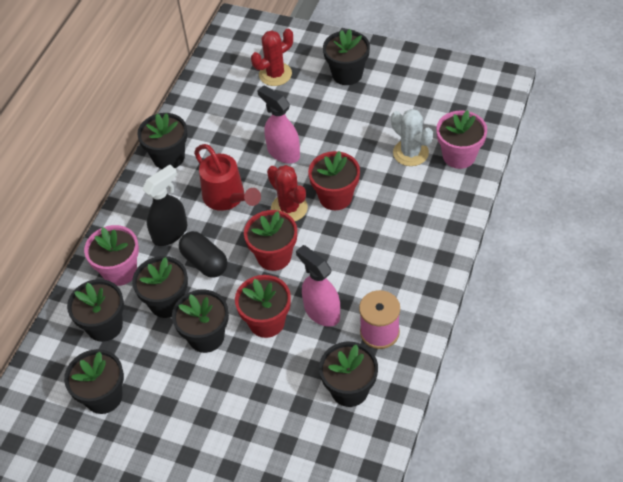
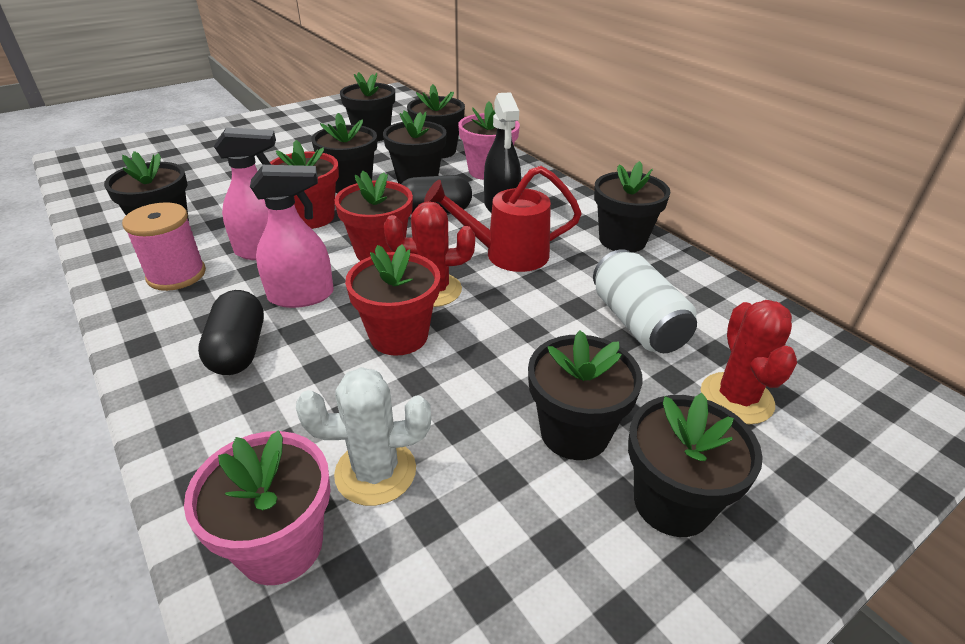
camera: 120 degrees right, 15 degrees down
(248, 121) = (637, 322): none -> white can
(283, 152) = (537, 327): pink spray bottle -> pink spray bottle (302, 296)
(338, 110) = (574, 432): none -> black flower pot
(400, 247) = (239, 350): none -> black capsule

